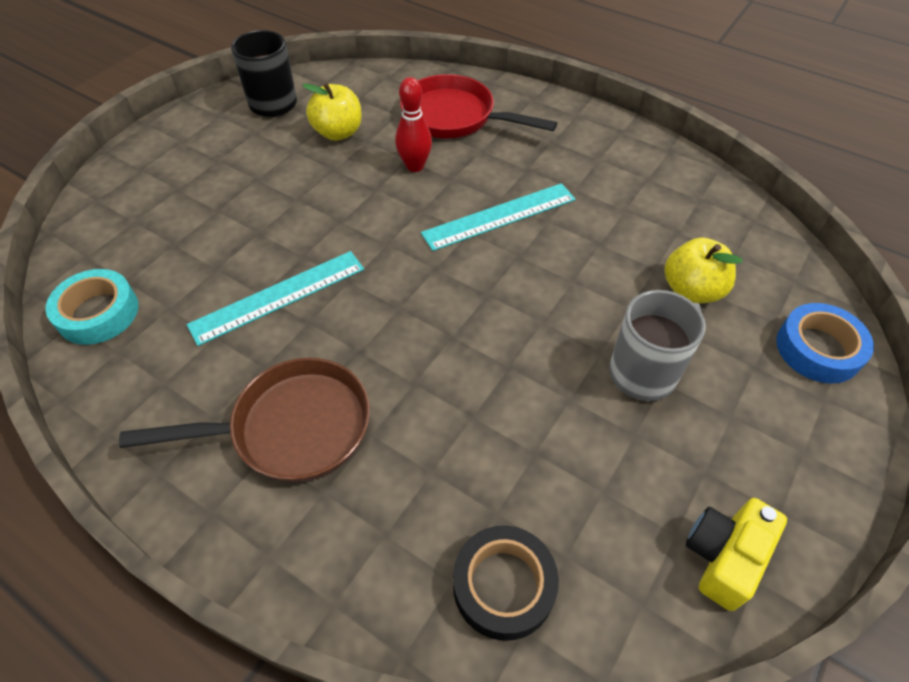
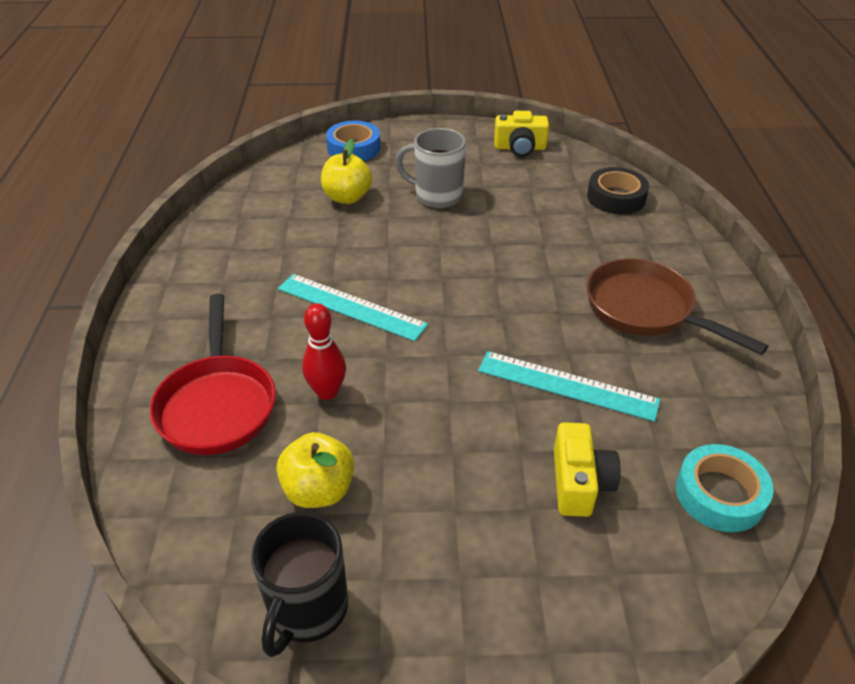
camera: 125 degrees left, 10 degrees down
(201, 245) = (579, 483): none -> yellow camera

